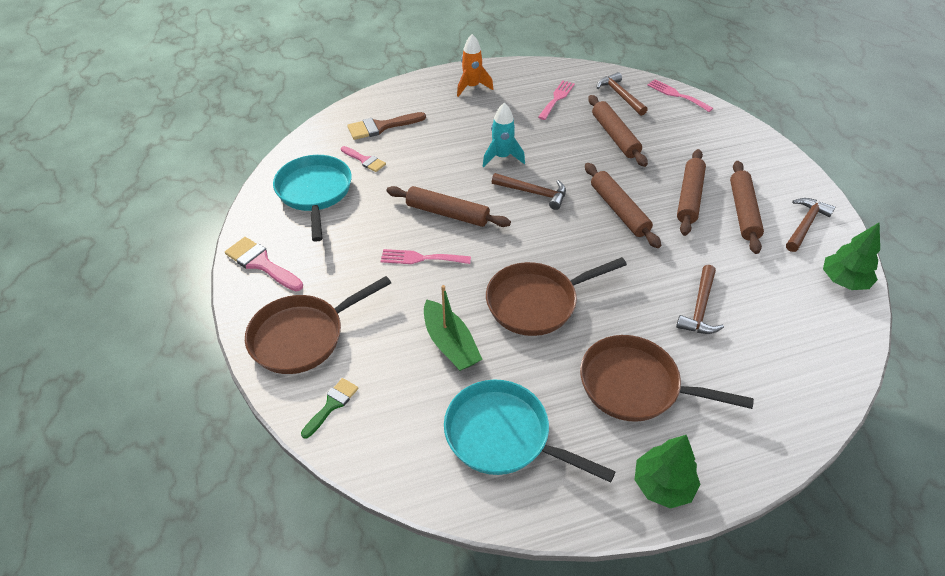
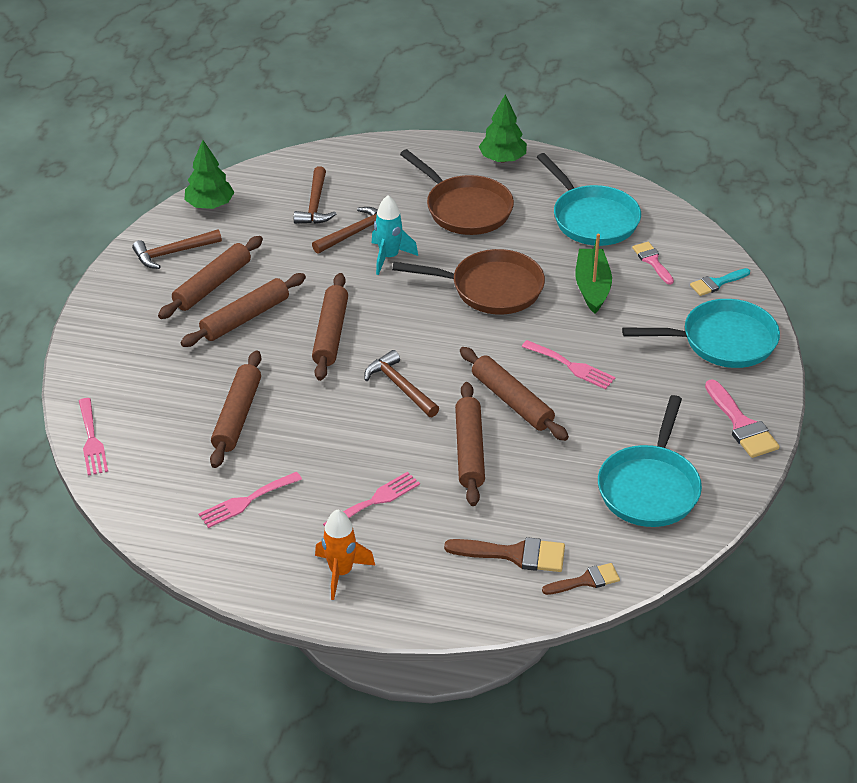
camera: 150 degrees left, 5 degrees down
(303, 336) = (722, 341): brown pan -> turquoise pan
(330, 129) = (585, 581): none -> brown brush
(331, 405) = (717, 283): green brush -> turquoise brush
(364, 160) = (566, 509): pink brush -> pink brush (652, 261)
(452, 170) = (469, 450): none -> brown rolling pin
(485, 124) = (375, 500): none -> pink fork
(502, 157) = (396, 444): turquoise rocket -> turquoise rocket (389, 257)
(620, 95) = (161, 470): brown hammer -> brown hammer (315, 204)

